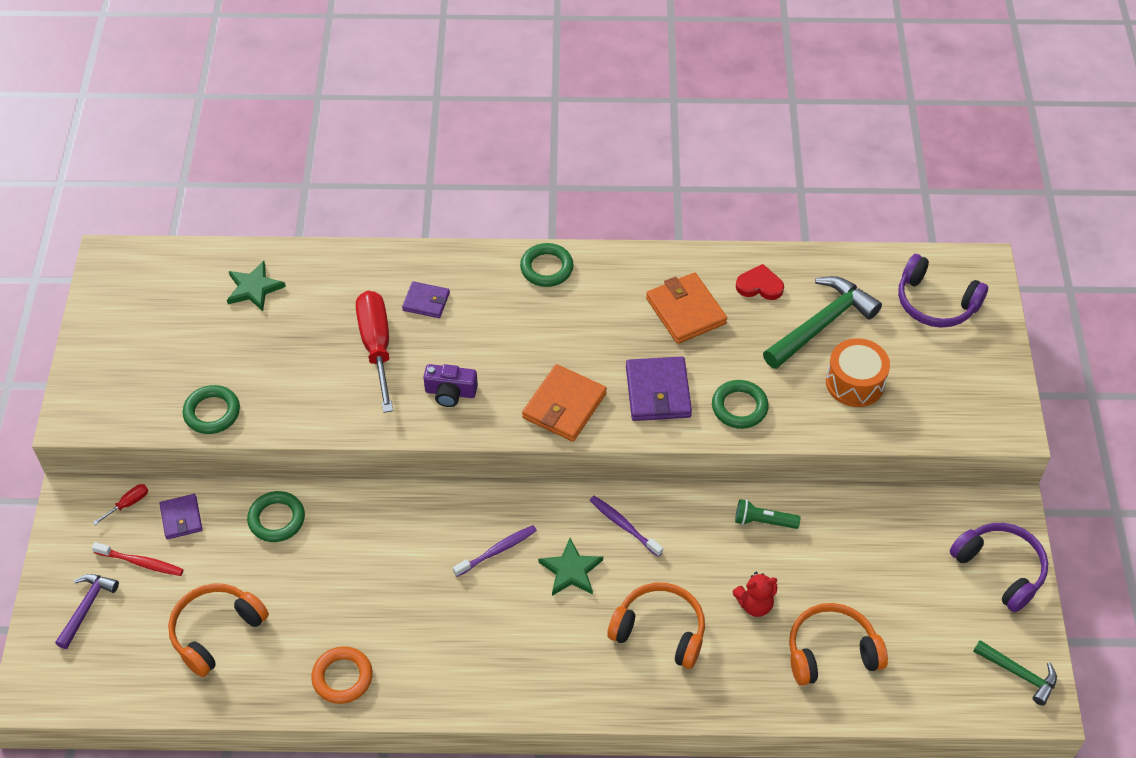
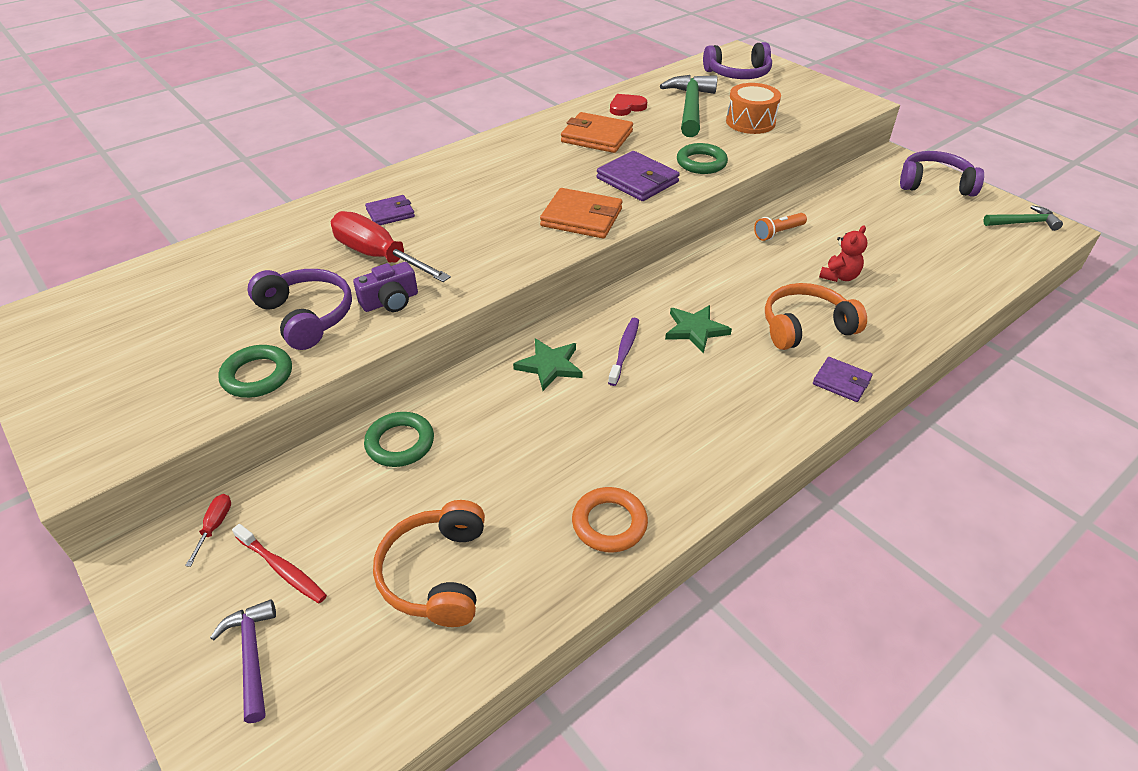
camera: 40 degrees left, 10 degrees down
(141, 562) = (282, 568): red toothbrush -> red toothbrush turned 60 degrees clockwise
(181, 518) = (293, 502): purple wallet -> purple wallet (841, 382)
(254, 288) = (210, 273): green star -> green star (549, 366)
(281, 377) = (306, 316): none -> purple headphones
(450, 392) = (480, 252): purple camera -> purple camera (390, 301)
(546, 268) = (466, 157): green ring -> none
(564, 406) = (581, 217): orange wallet -> orange wallet turned 60 degrees counterclockwise
(624, 526) = (695, 284): purple toothbrush -> none
(763, 521) = (778, 233): green flashlight -> orange flashlight
(831, 652) = (919, 273): orange headphones -> none

